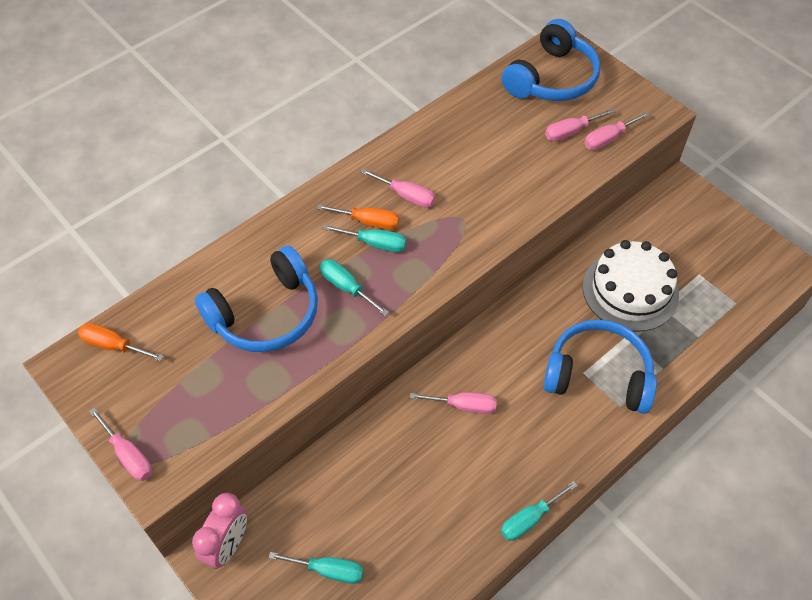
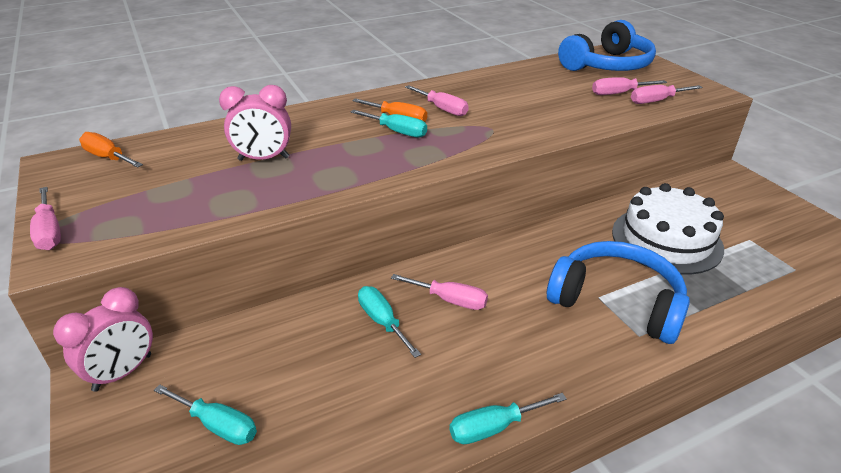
camera: 15 degrees right, 20 degrees down
(266, 314) = (263, 159): blue headphones -> pink clock
(346, 287) = (353, 153): turquoise screwdriver -> turquoise screwdriver (382, 321)

